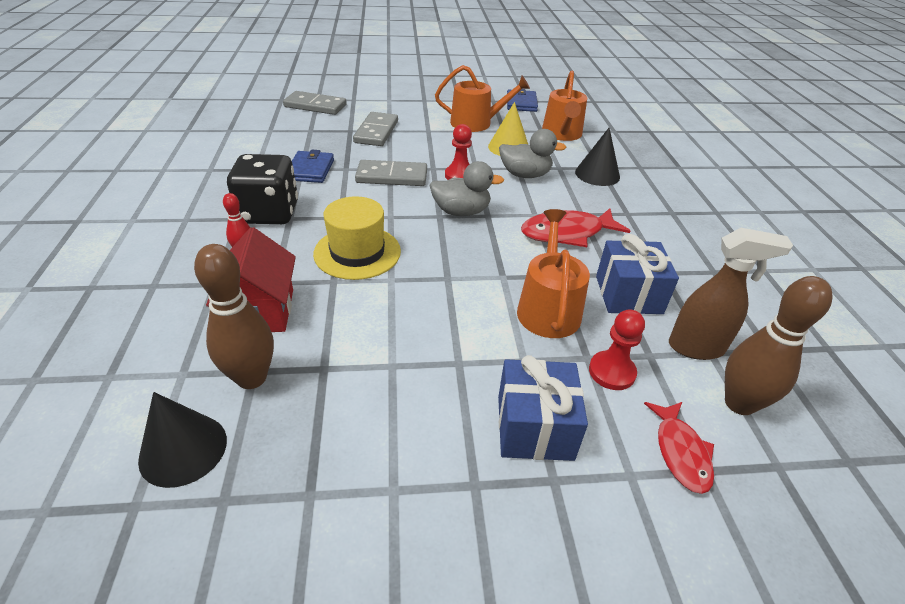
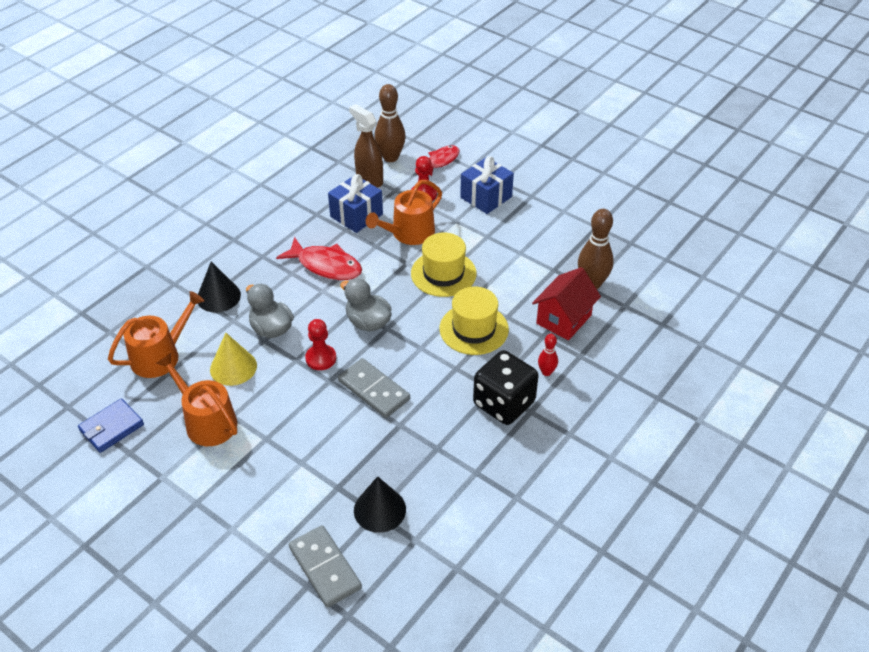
camera: 135 degrees left, 5 degrees up
(183, 449) = (639, 269): black cone -> black cone (379, 509)
(310, 170) = (431, 441): blue wallet -> none
(376, 132) = (316, 467): grey domino -> none
(452, 286) = (443, 273): none -> yellow hat

